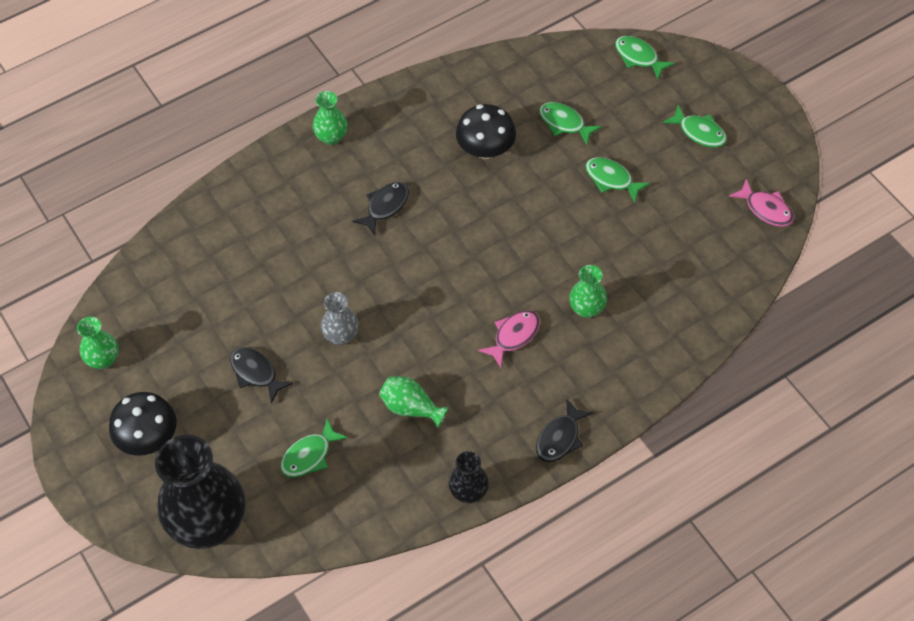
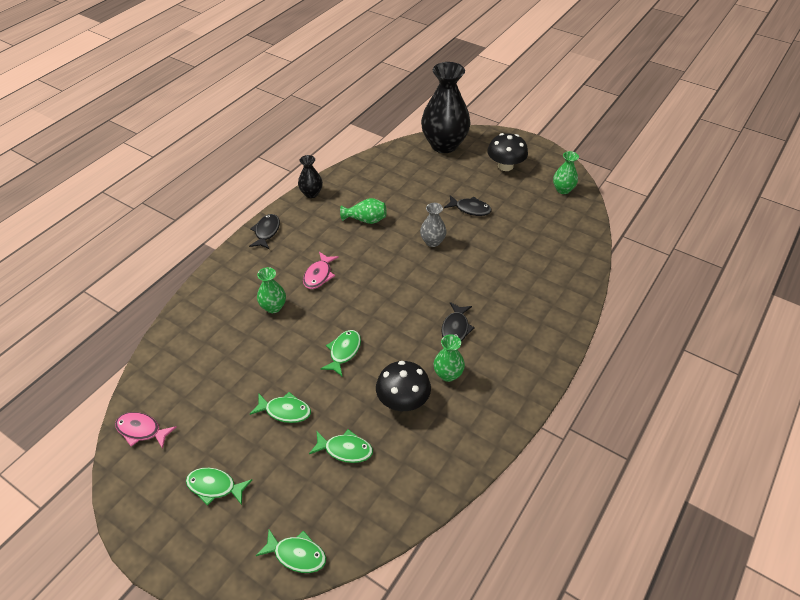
camera: 155 degrees right, 10 degrees down
(309, 455) = (411, 183): green fish -> green fish (344, 352)
(331, 137) = (533, 367): green vase -> green vase (448, 374)

